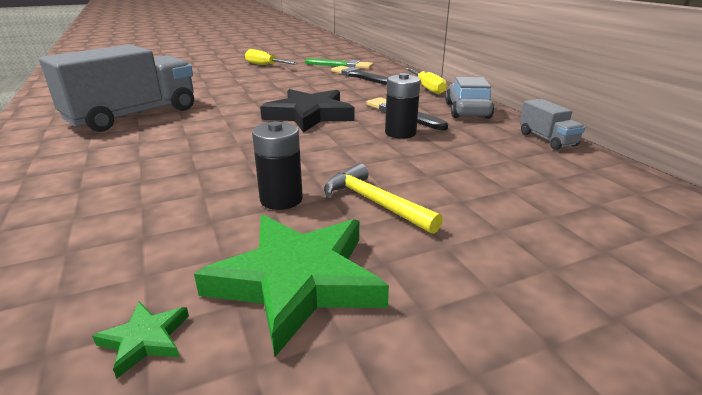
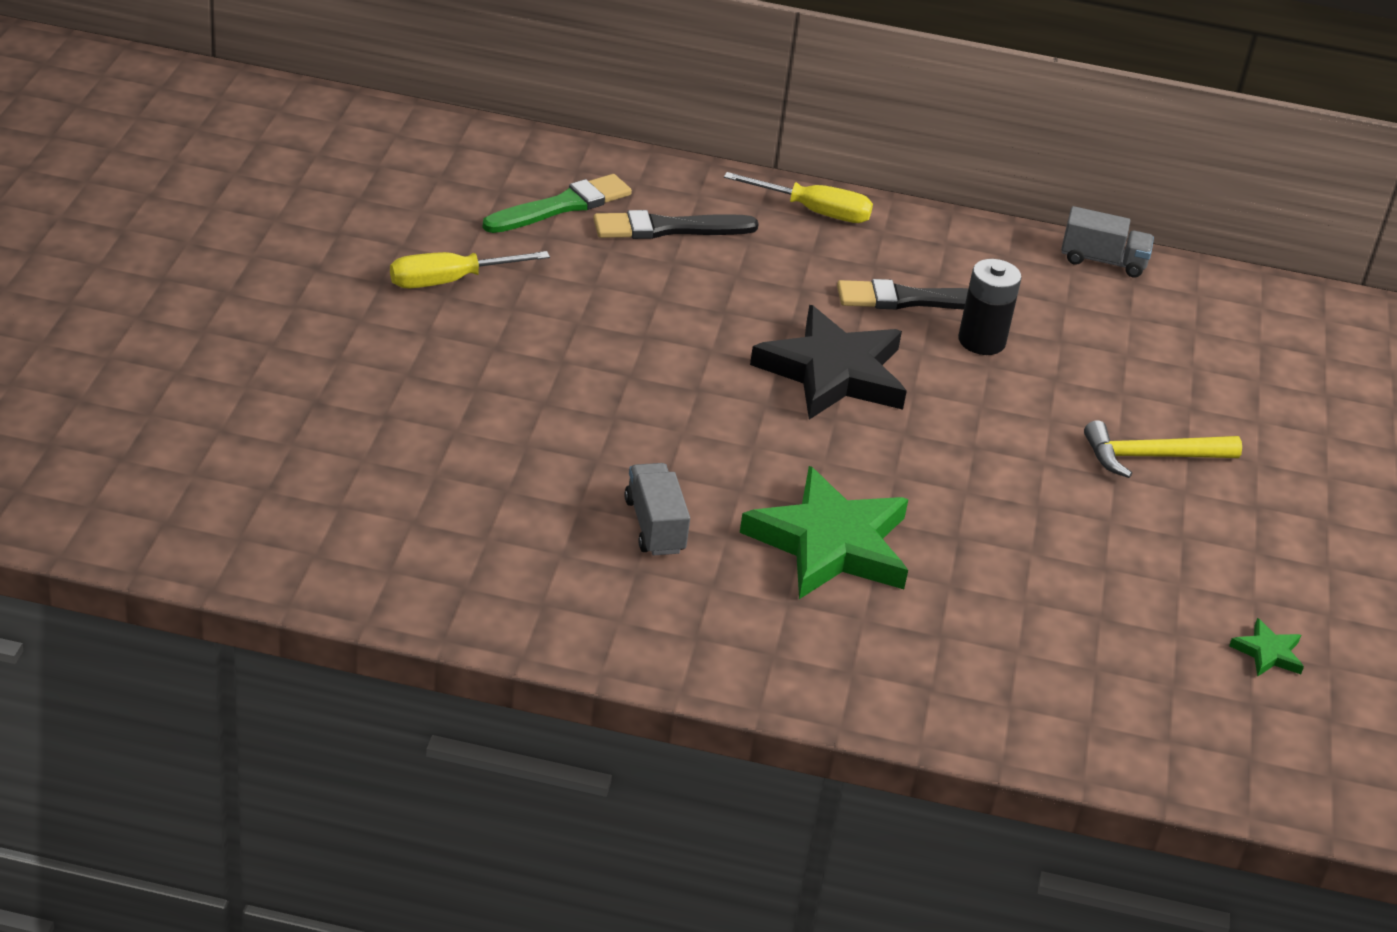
camera: 60 degrees left, 10 degrees up
(133, 115) = (655, 526): grey truck -> grey truck, size x0.45
(281, 199) = (1094, 508): black battery -> none
(297, 281) = (1249, 559): green star -> green star (830, 544)
(467, 110) = (952, 245): grey car -> none

